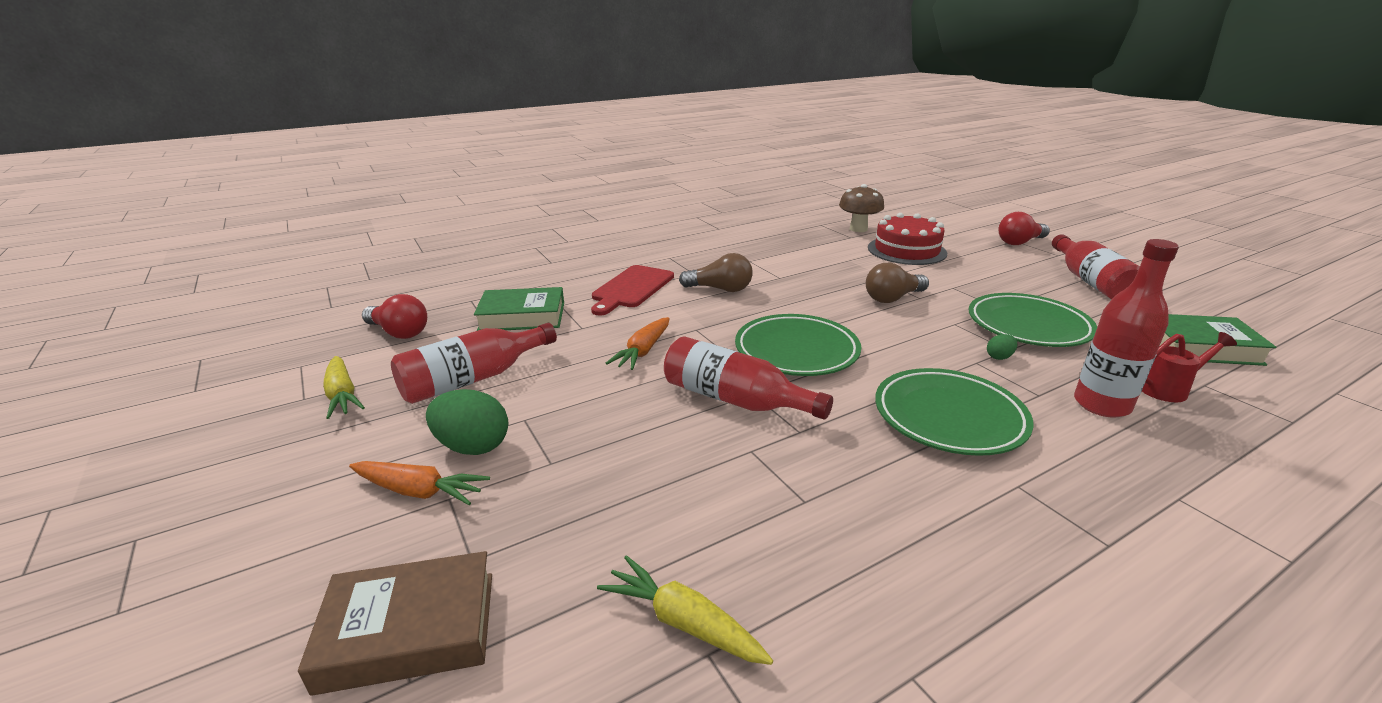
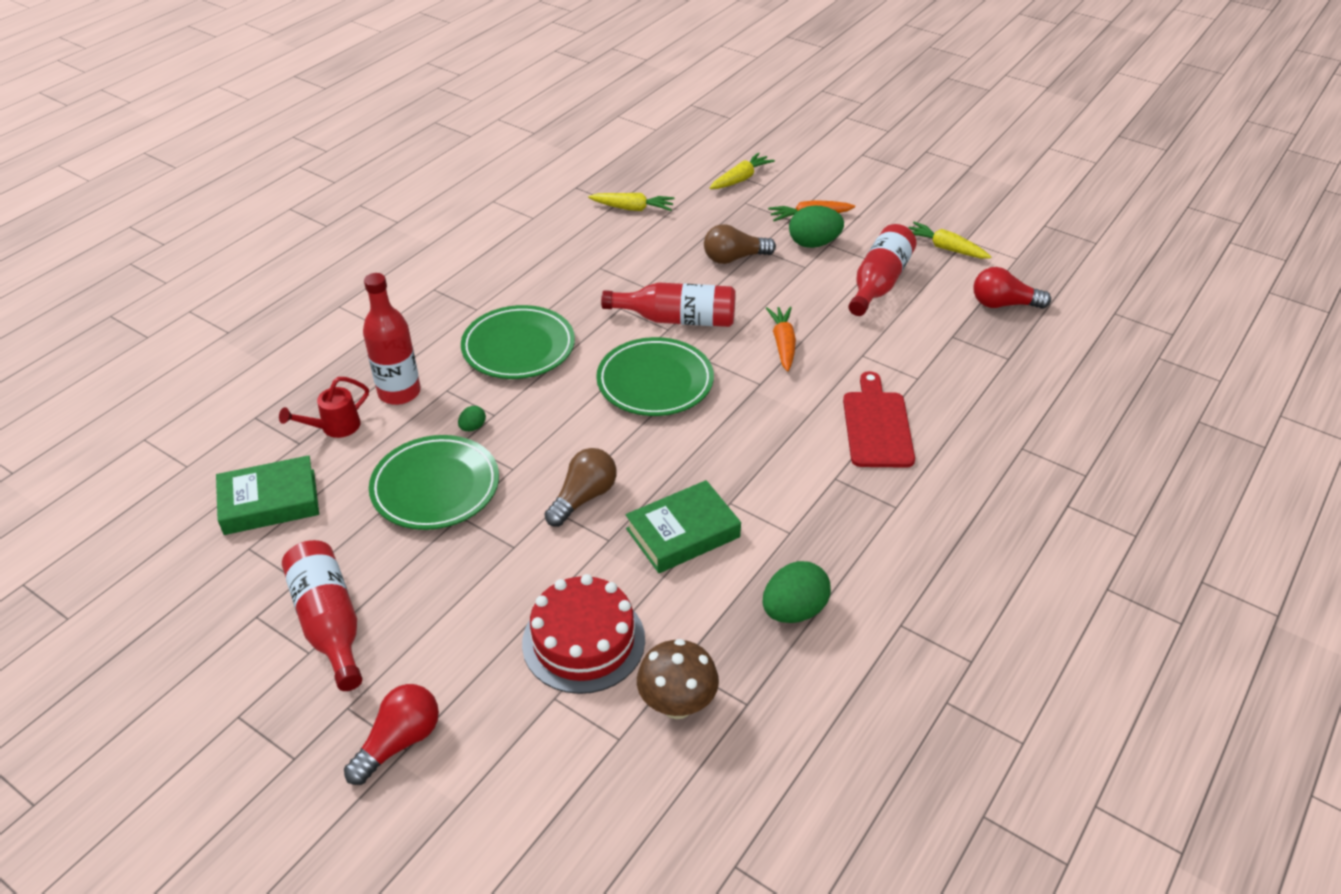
camera: 155 degrees right, 15 degrees up
(409, 630) = (740, 179): brown book -> yellow carrot
(522, 316) = (931, 352): green book -> green book (683, 533)
(720, 289) = (782, 454): brown light bulb -> brown light bulb (734, 258)
(773, 239) = (794, 610): none -> green egg

